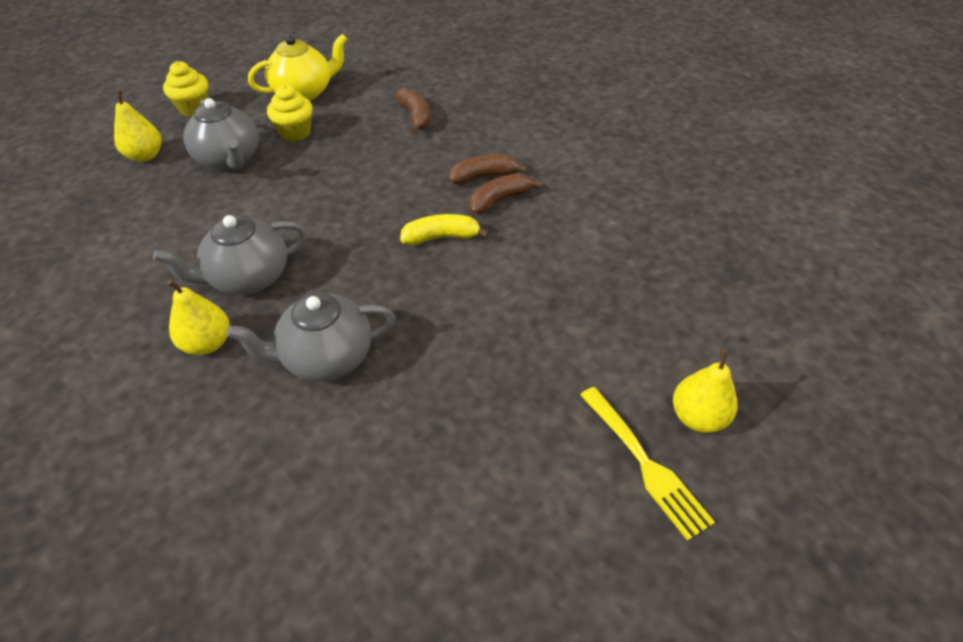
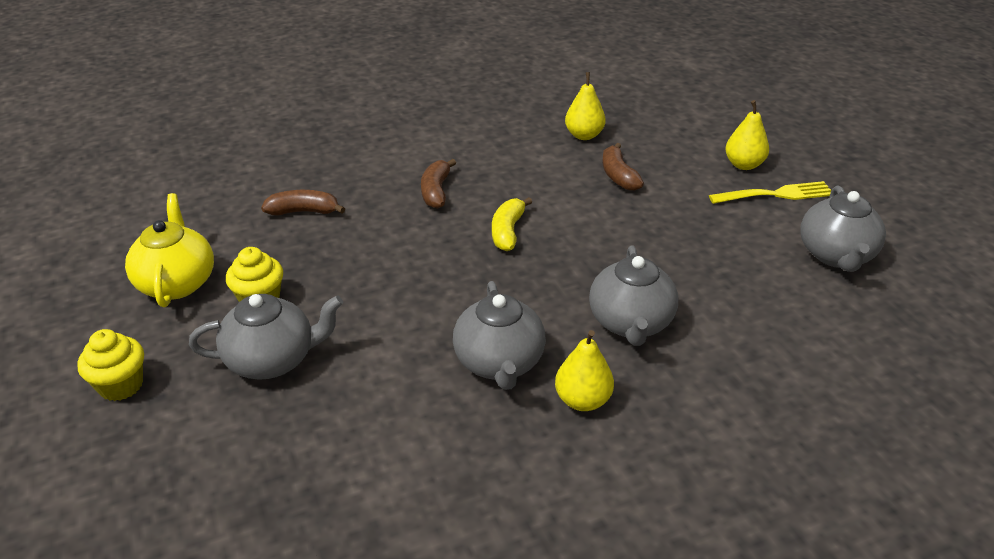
camera: 70 degrees left, 10 degrees down
(145, 156) = (200, 441): yellow pear -> yellow pear (584, 135)
(499, 200) = (476, 190): brown banana -> brown banana (618, 176)
(531, 553) = (836, 255): none -> grey teapot

